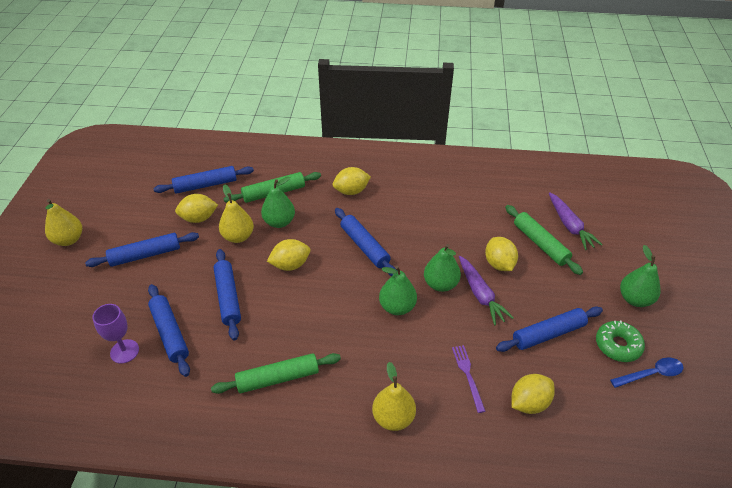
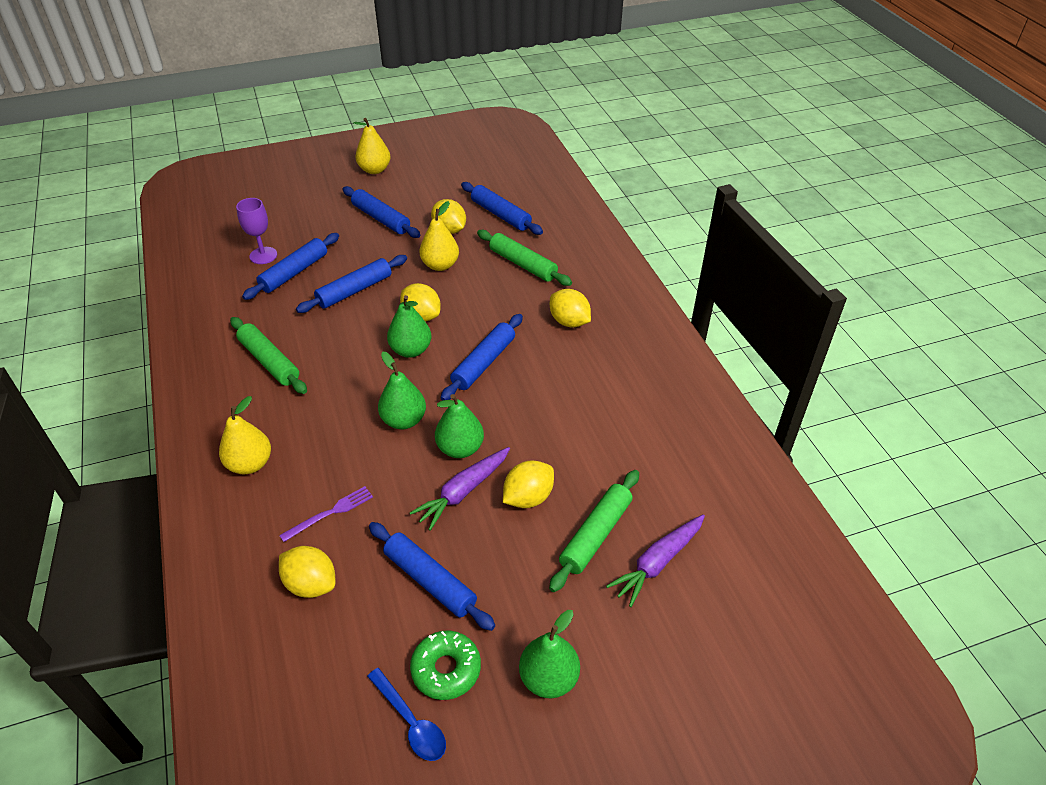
camera: 65 degrees right, 0 degrees up
(279, 222) = (480, 285): green pear -> green pear (411, 350)

